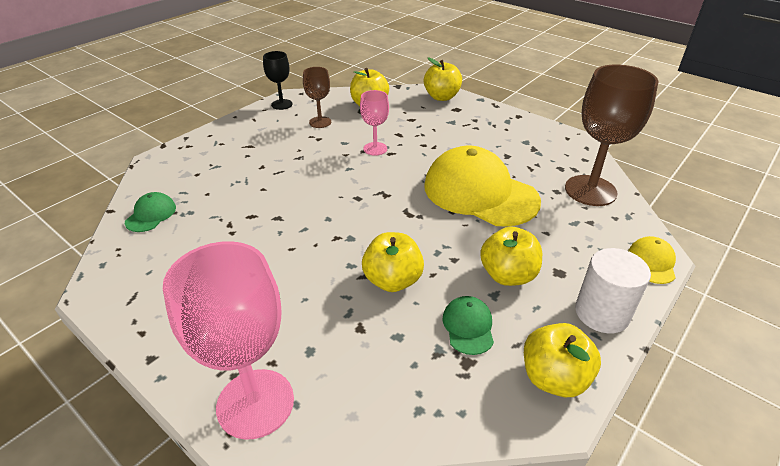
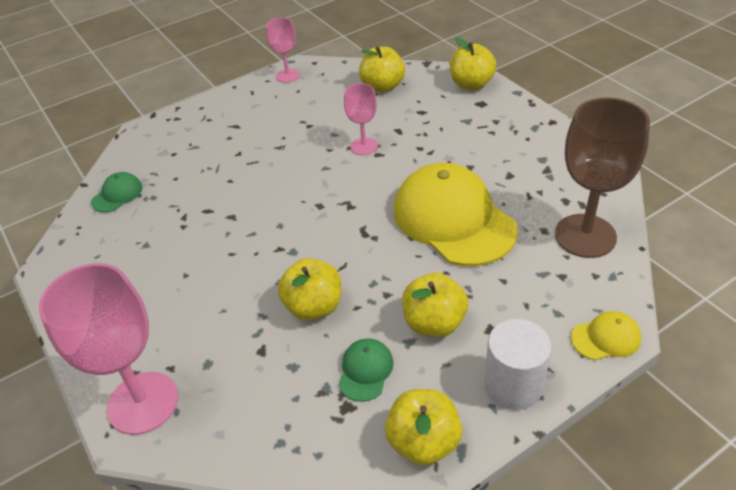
camera: 20 degrees right, 5 degrees up
(282, 104) = (288, 76): black goblet -> pink goblet
(320, 122) = (319, 104): brown goblet -> none
(651, 262) = (606, 338): yellow cap -> yellow cap turned 45 degrees clockwise

